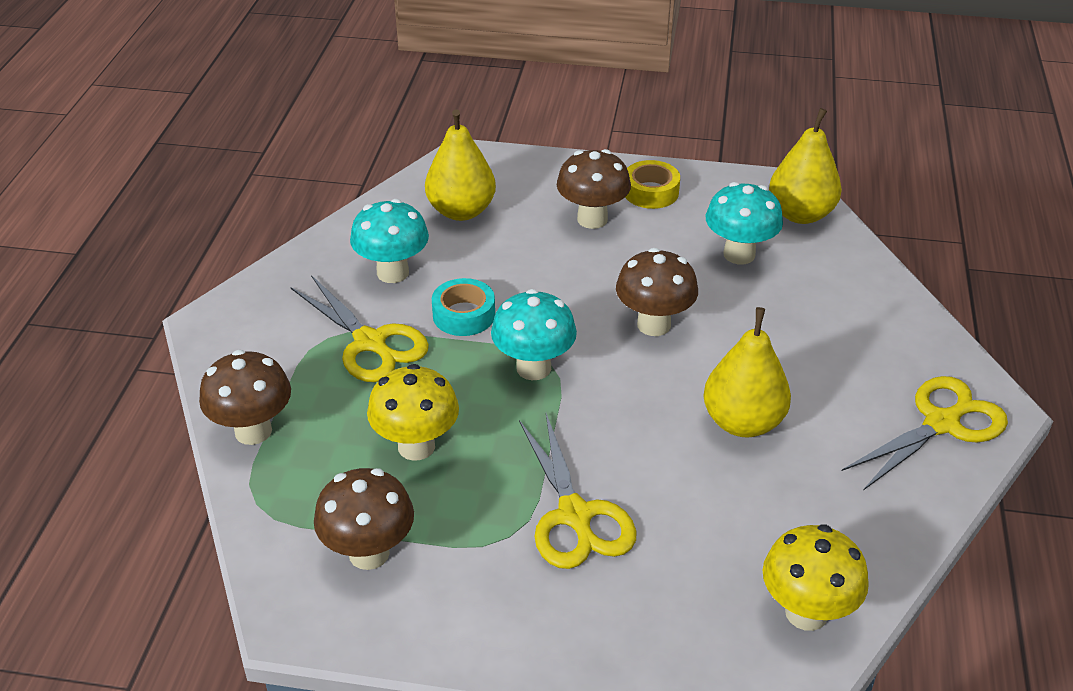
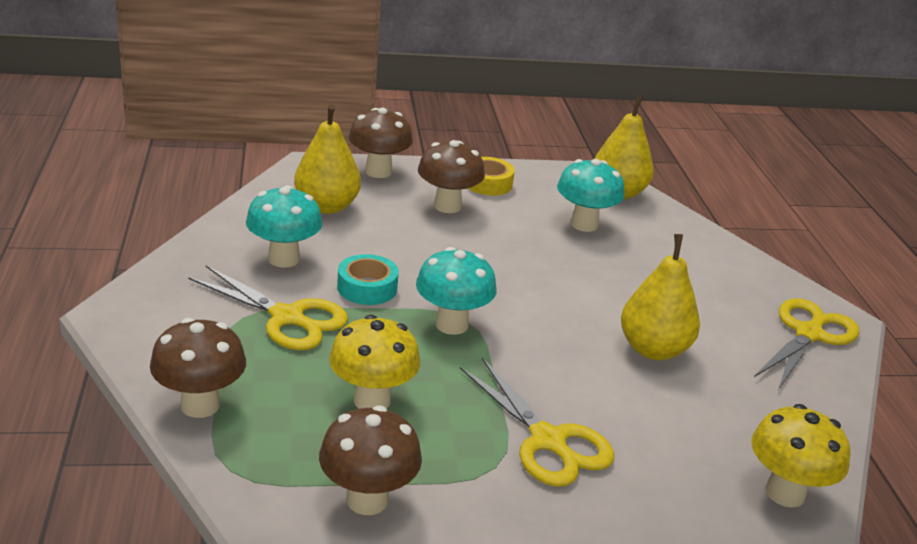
camera: 20 degrees left, 10 degrees down
(653, 325) = (540, 282): brown mushroom -> brown mushroom (378, 171)

